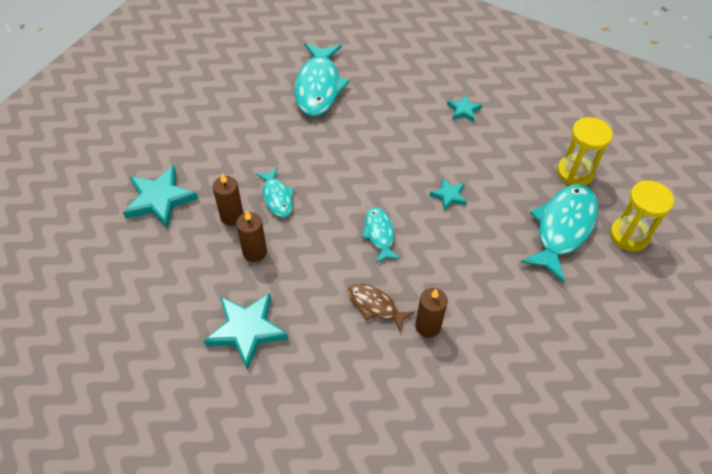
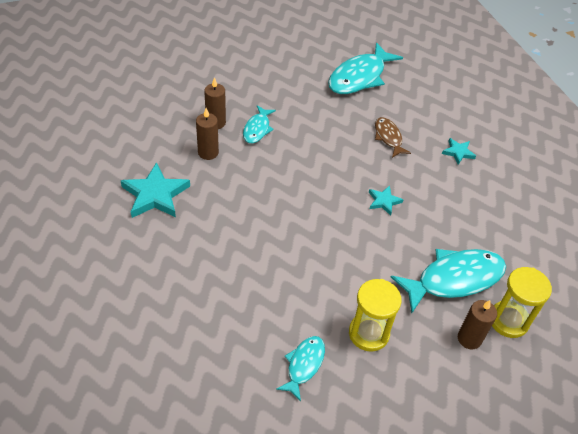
camera: 35 degrees right, 5 degrees down
(159, 199) = (181, 86): turquoise star -> none
(375, 305) = (253, 236): brown fish -> brown fish (388, 137)
(379, 234) = (304, 194): turquoise fish -> turquoise fish (304, 365)
(428, 326) = (277, 273): brown candle -> brown candle (469, 338)
(575, 172) = (508, 248): yellow hourglass -> yellow hourglass (368, 333)

